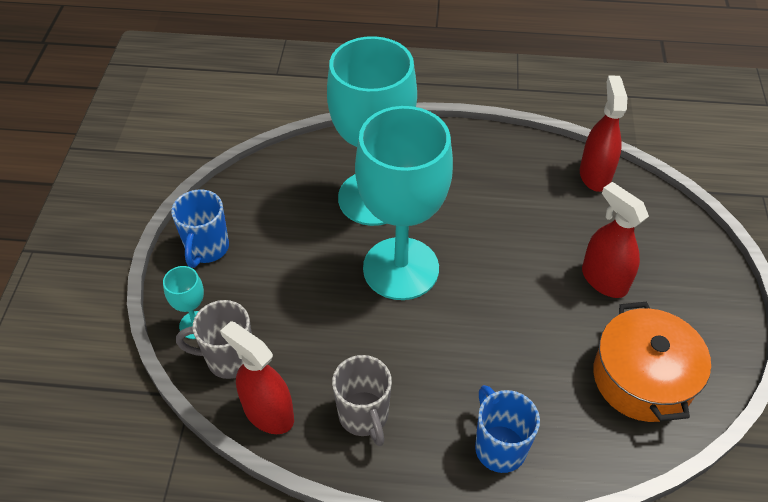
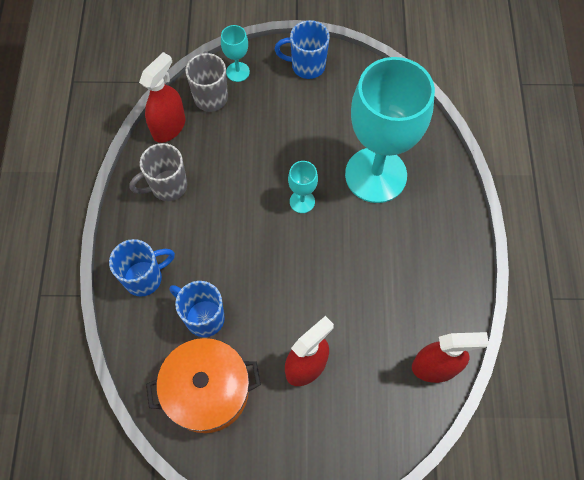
camera: 85 degrees right, 15 degrees up
(401, 268) = (302, 201): turquoise goblet -> turquoise goblet, size x0.41
(551, 379) = (203, 317): none -> blue mug

